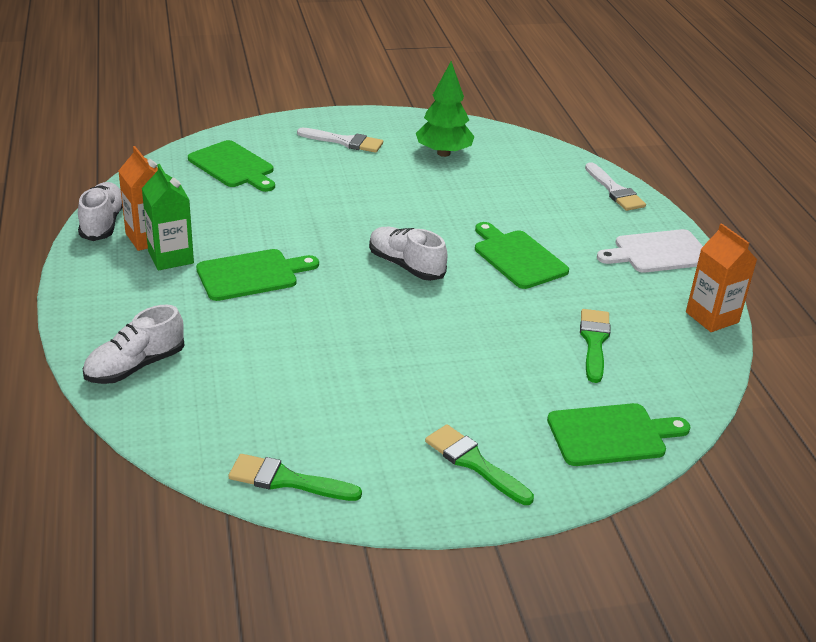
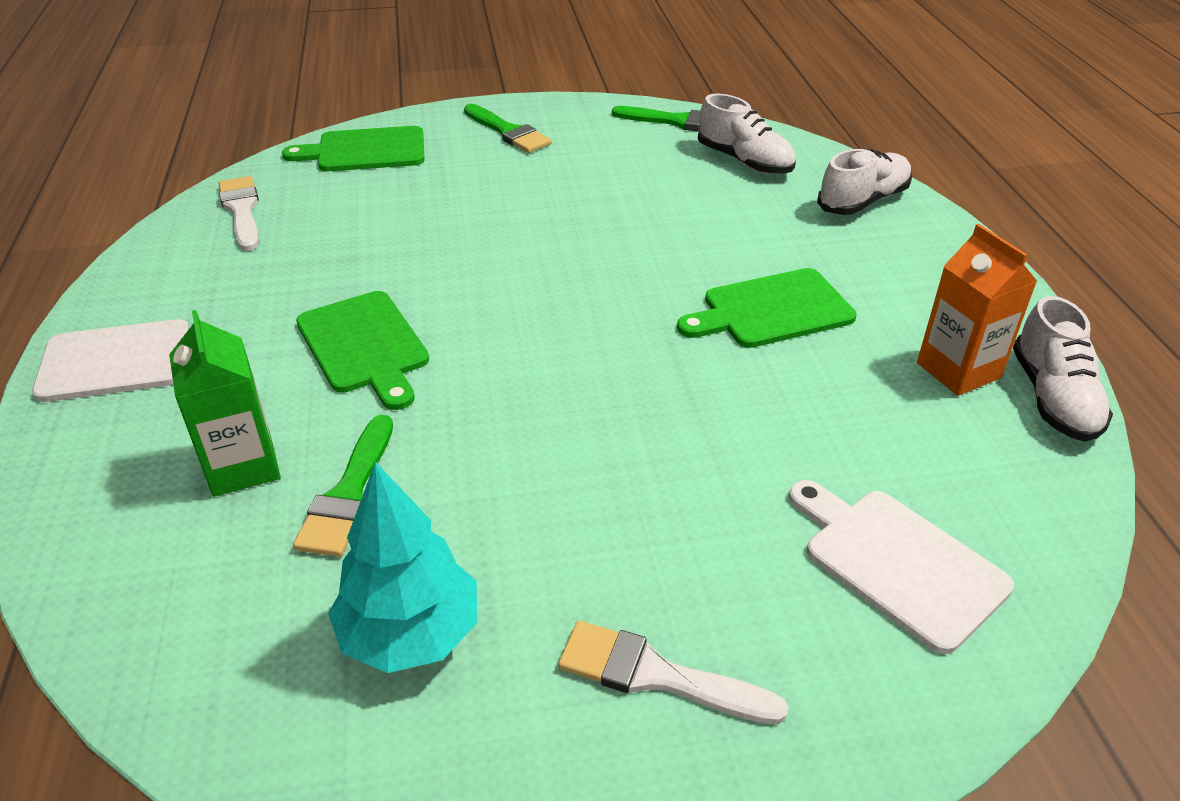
camera: 175 degrees left, 5 degrees up
(171, 257) = (902, 336): green carton -> green carton (242, 466)
(233, 166) = (898, 563): green cutting board -> white cutting board
(406, 266) = (545, 328): white shoe -> white shoe (744, 161)
(443, 153) = (410, 634): green tree -> turquoise tree
(594, 342) = (325, 230): green brush -> green brush (348, 493)
(614, 191) = (79, 509): white brush -> white brush (242, 210)
(712, 317) = (143, 261): orange carton -> none

